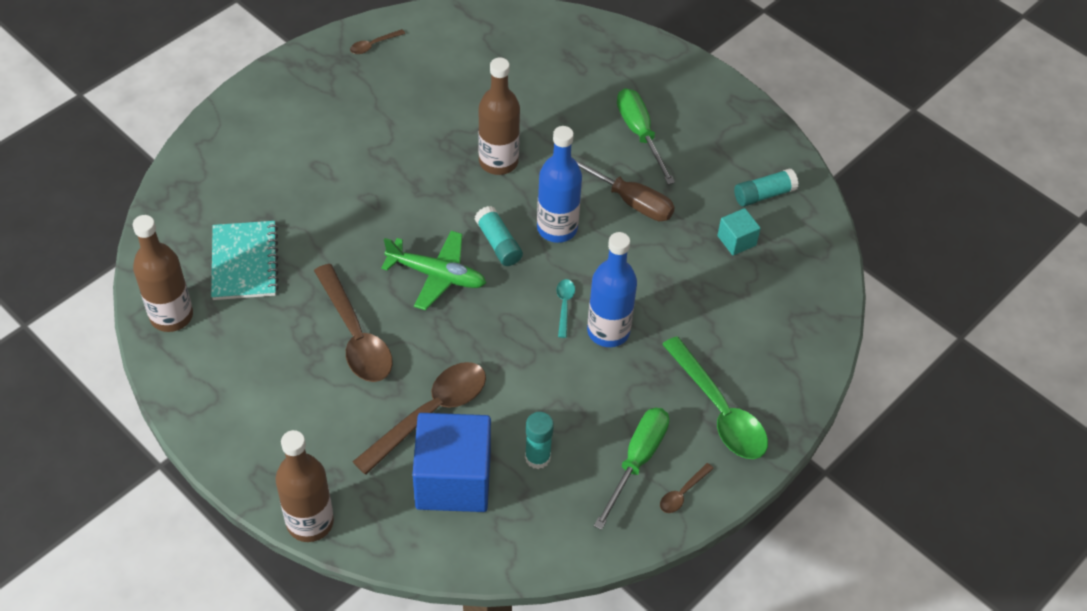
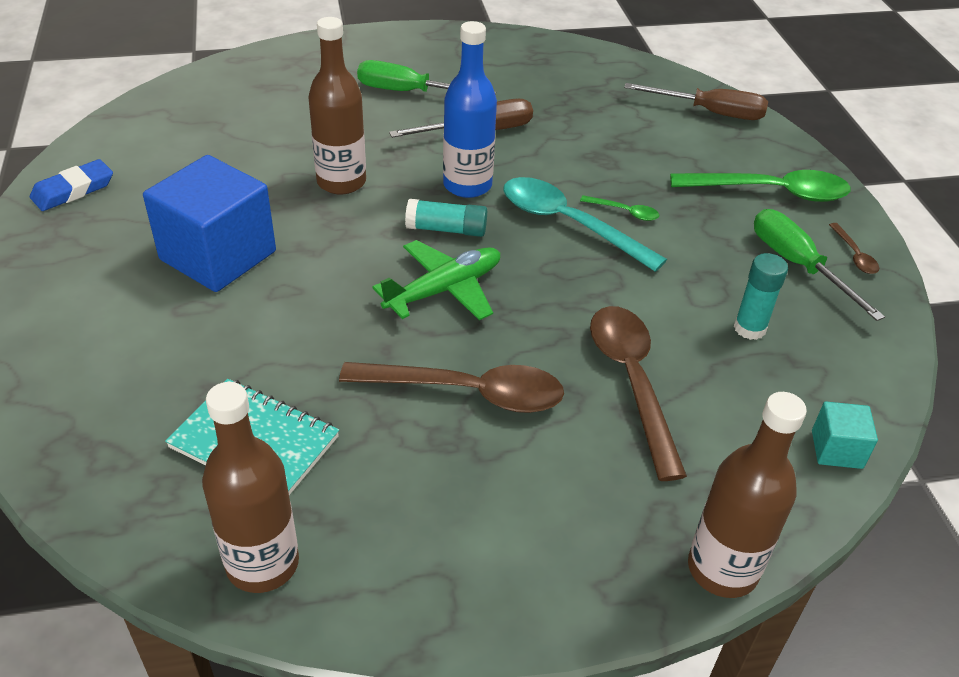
camera: 55 degrees left, 10 degrees down
(373, 45) = (73, 190): brown spoon -> blue eraser
(453, 480) = (738, 406): blue cube -> blue cube (218, 255)
(564, 305) = (568, 224): turquoise spoon -> turquoise spoon, size x2.25
(608, 331) = (625, 212): blue bottle -> green spoon
(736, 240) = (586, 100): turquoise cube -> turquoise cube (836, 449)
(764, 194) = (549, 66): turquoise glue stick -> none
(800, 327) = (710, 113): none -> brown screwdriver

